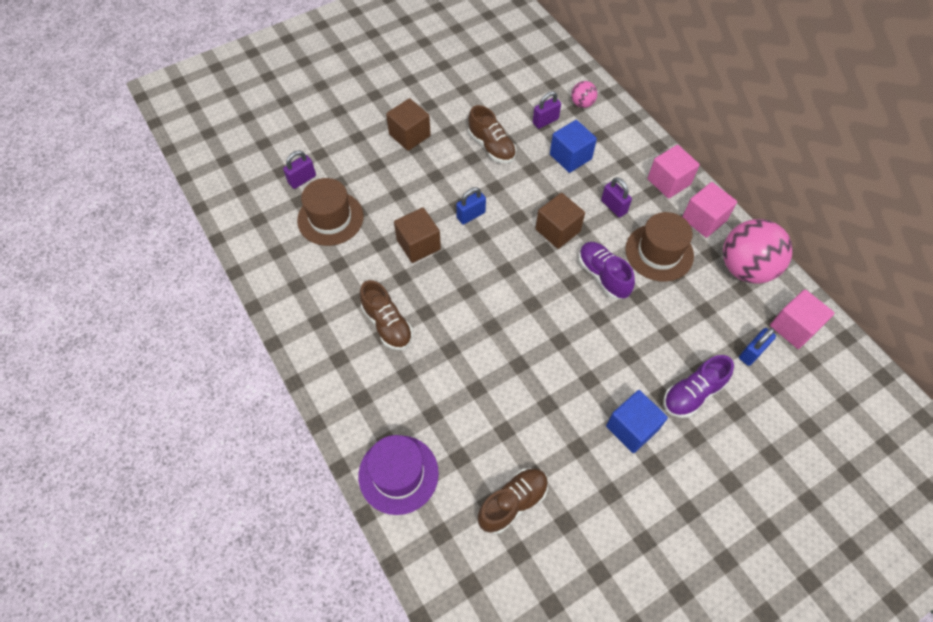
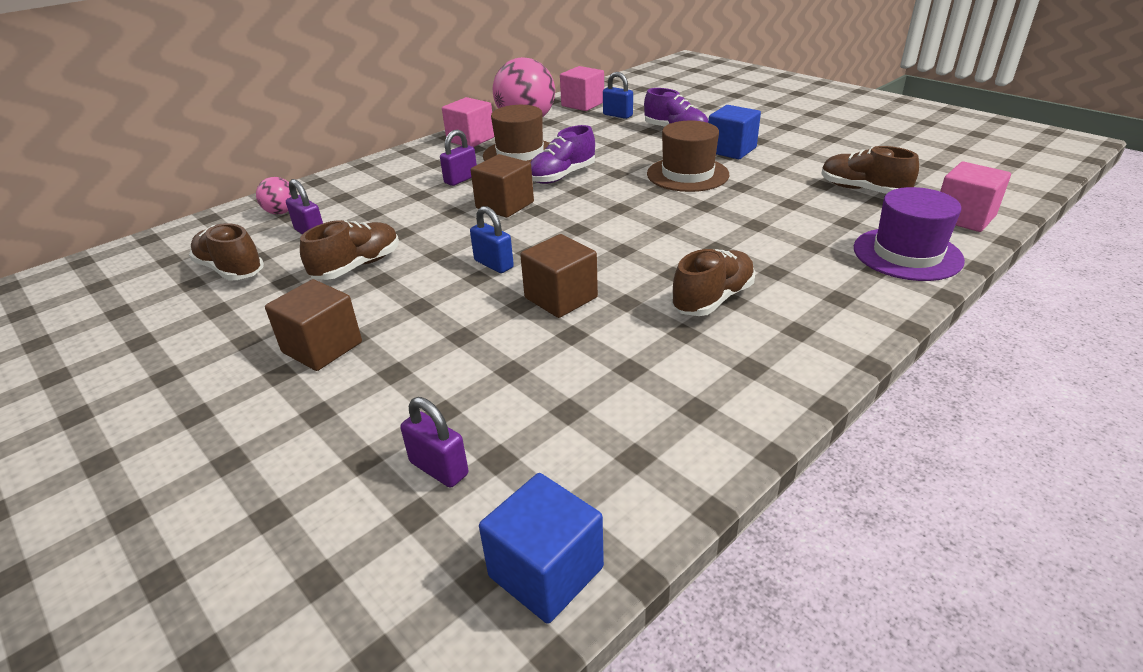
camera: 100 degrees left, 25 degrees down
(330, 218) = (533, 402): brown hat -> brown hat (687, 174)
(507, 89) = (231, 270): none -> brown shoe
(570, 157) = (380, 210): blue cube -> blue cube (546, 572)
(668, 182) = (420, 157): pink cube -> pink cube (963, 217)

